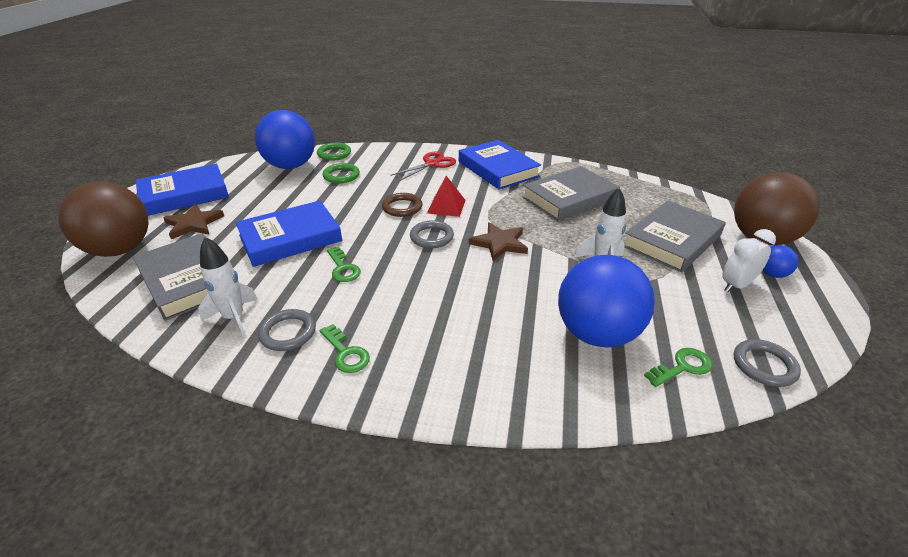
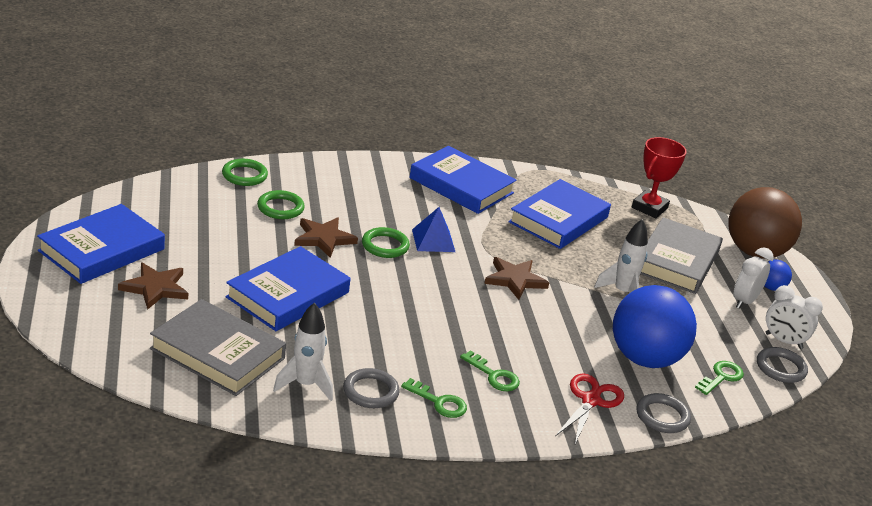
camera: 25 degrees left, 5 degrees down
(120, 249) = (98, 328): brown ball -> none
(291, 166) = (202, 197): blue ball -> none
(343, 268) = (373, 323): green key -> green key (494, 376)
(356, 199) = (324, 238): none -> brown star
(402, 207) = (385, 246): brown ring -> green ring
(431, 237) = (441, 279): grey ring -> grey ring (662, 416)
(432, 164) = (379, 183): red scissors -> red scissors (590, 400)
(446, 206) = (433, 240): red pyramid -> blue pyramid
(569, 198) = (558, 220): grey book -> blue book
(661, 195) = (649, 208): none -> red trophy
(775, 333) = (783, 341): none -> white clock

